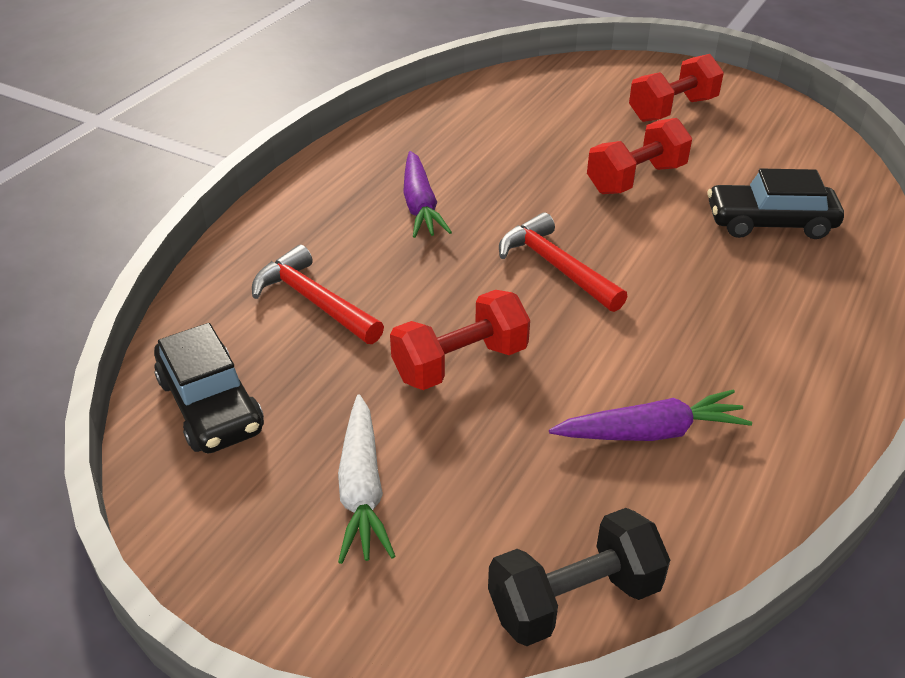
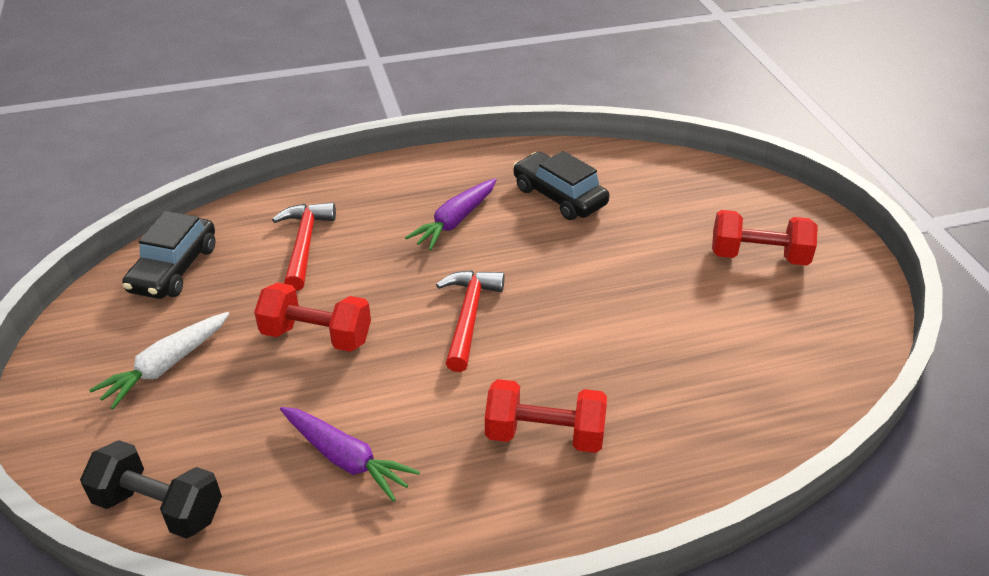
camera: 45 degrees right, 0 degrees up
(636, 179) = (630, 292): red dumbbell -> red dumbbell (544, 435)
(770, 223) = (676, 390): black car -> black car (559, 196)

